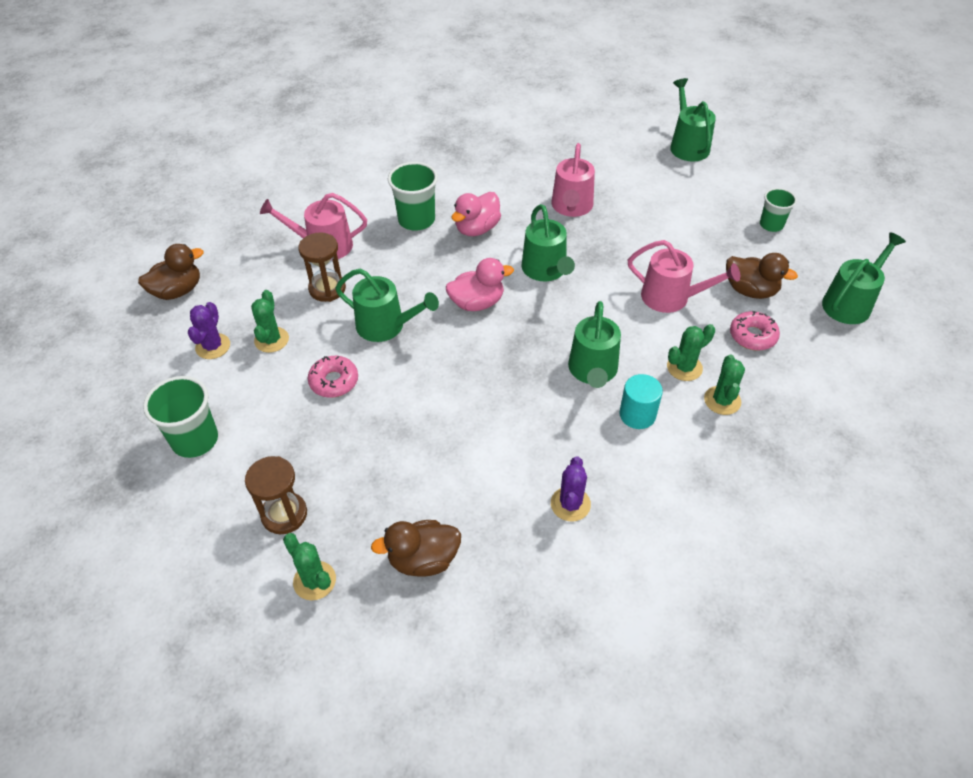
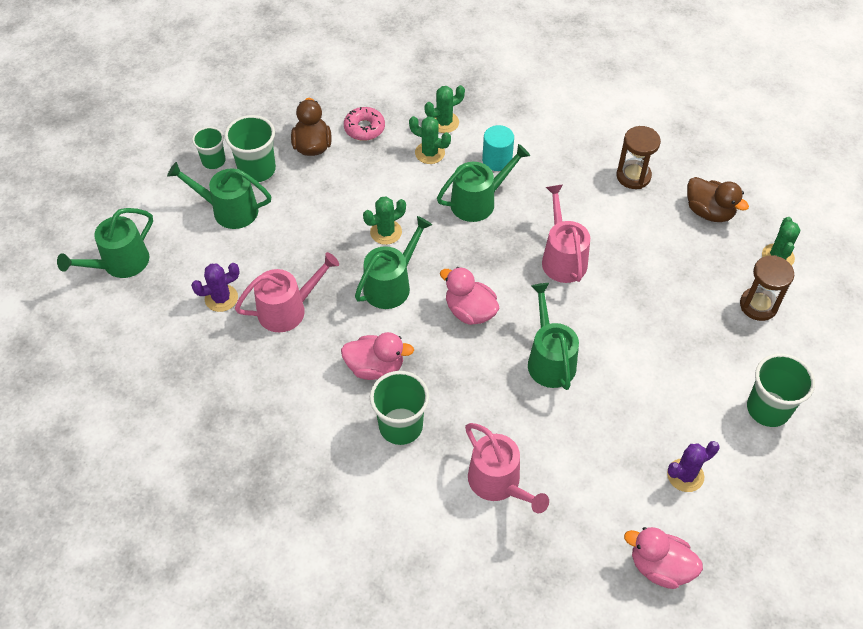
camera: 125 degrees left, 5 degrees up
(177, 291) = (659, 567): brown duck -> pink duck
(271, 340) = (638, 434): green cactus -> green cactus (386, 232)
(327, 289) = (548, 436): brown hourglass -> brown hourglass (633, 176)
(334, 381) = (634, 356): pink donut -> none
(570, 504) = (600, 161): purple cactus -> purple cactus (221, 298)
(671, 297) = (359, 189): pink watering can -> pink watering can (562, 258)
(742, 245) = (257, 170): none -> green cup
(850, 303) = (283, 88): green watering can -> green watering can (229, 210)

